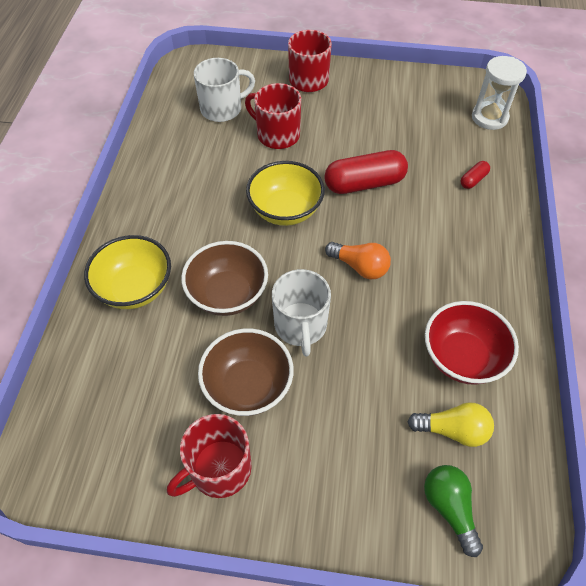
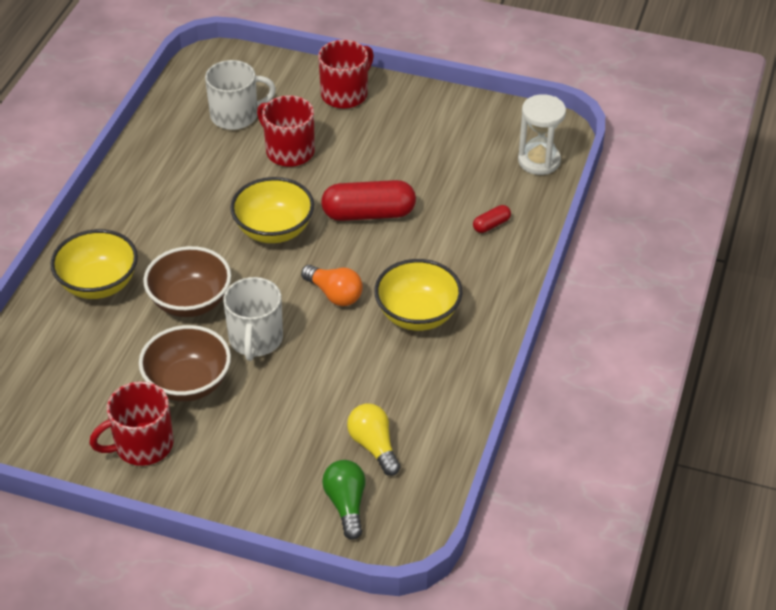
camera: 10 degrees right, 10 degrees down
(442, 277) = (417, 315): none -> yellow bowl
(452, 430) = (374, 446): yellow light bulb -> yellow light bulb turned 135 degrees counterclockwise
(462, 357) = (408, 388): red bowl -> none

